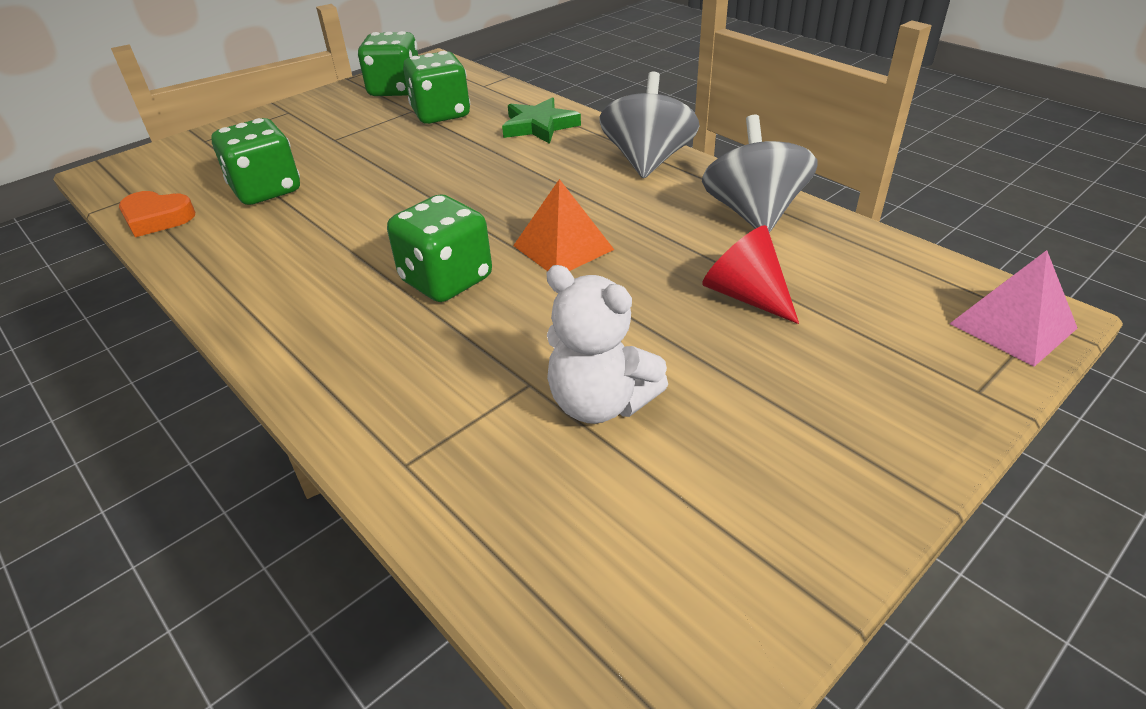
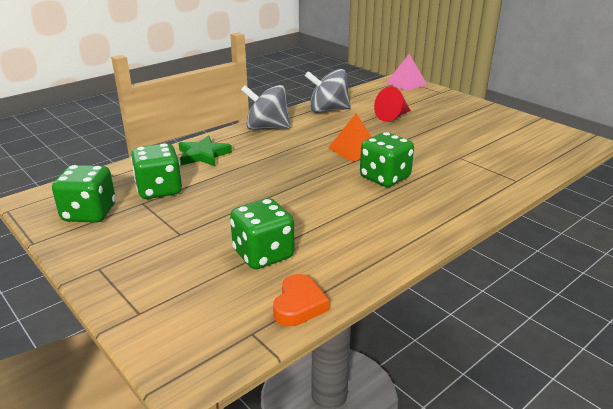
camera: 90 degrees left, 10 degrees down
(600, 403) = (466, 144): white teddy bear -> none

